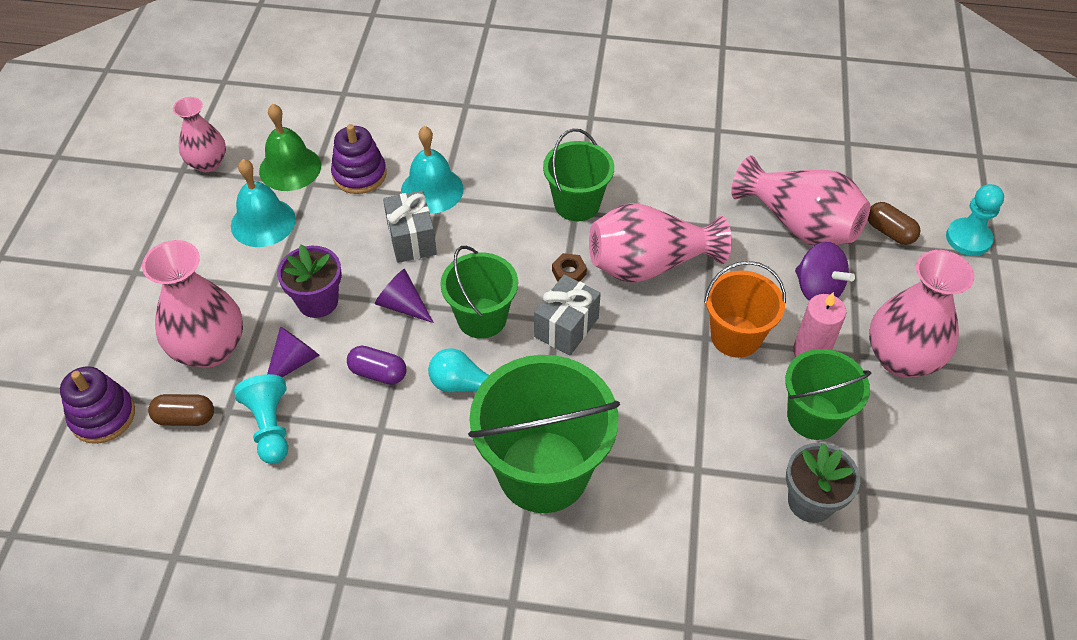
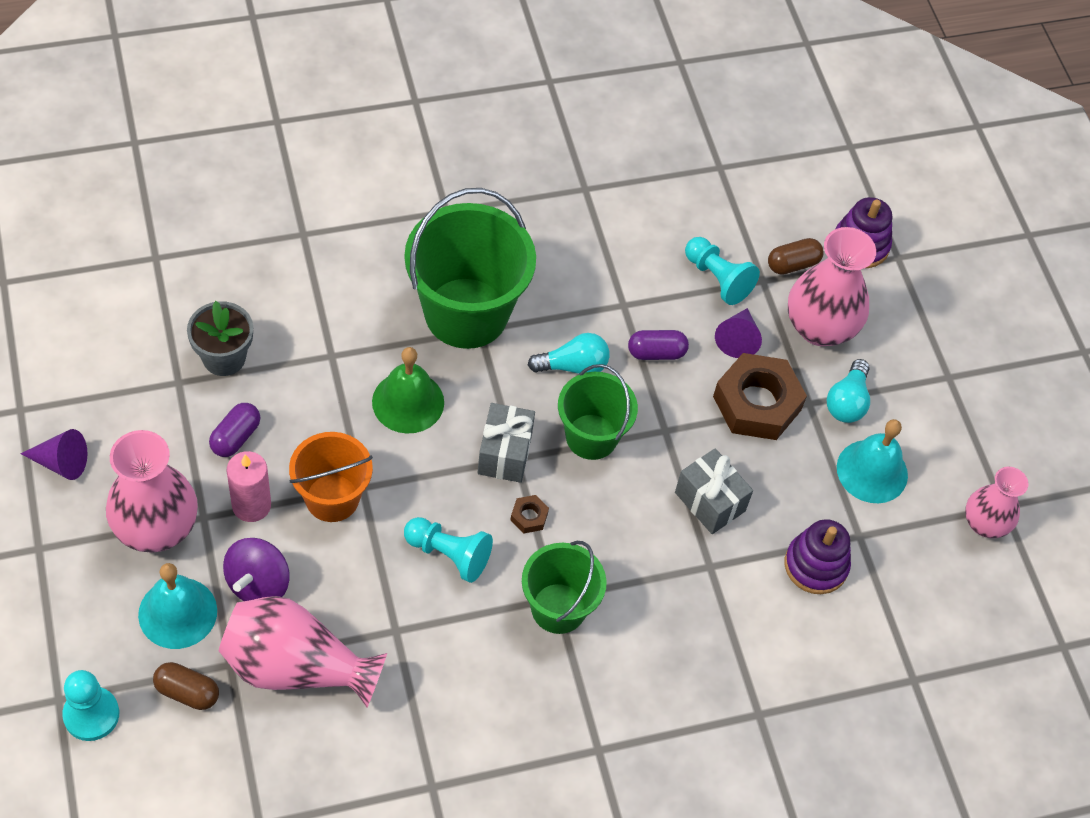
camera: 150 degrees right, 5 degrees up
(238, 279) = (847, 401): none -> turquoise light bulb
(290, 168) = (895, 548): green bell -> green bell (408, 402)
(318, 301) = (757, 403): purple flower pot -> brown nut
(402, 305) = (674, 425): purple cone -> purple cone (61, 462)
(432, 190) = (726, 572): turquoise bell -> turquoise bell (177, 612)
(649, 264) = (449, 554): pink vase -> turquoise pawn
(813, 416) = (236, 437): green bucket -> purple capsule
(817, 289) = (258, 583): purple spinning top -> purple spinning top turned 90 degrees counterclockwise

